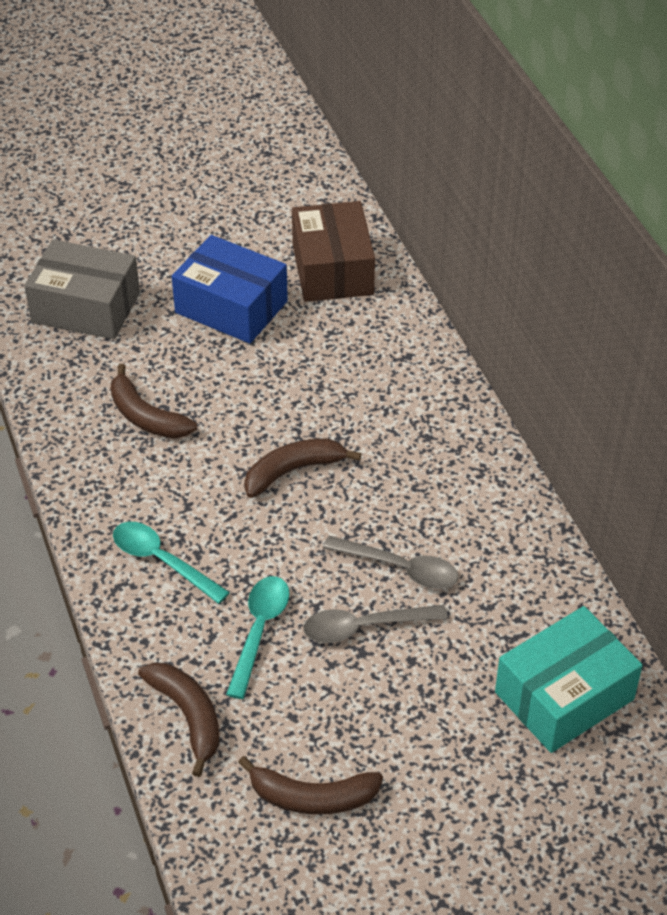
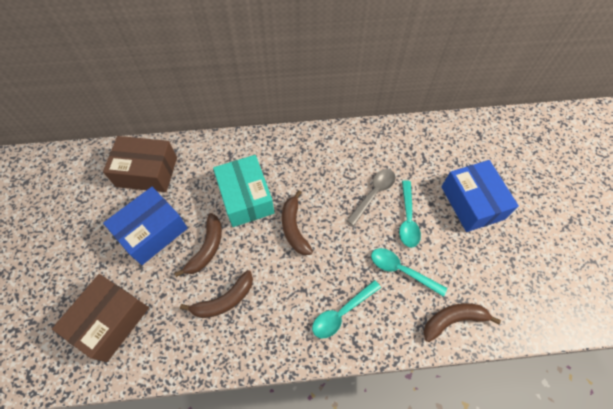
camera: 75 degrees left, 15 degrees up
(86, 307) = (110, 321): grey box -> brown box
(312, 797) = (508, 268): brown banana -> brown banana (207, 248)
(364, 627) = (407, 219): grey spoon -> turquoise spoon
(438, 727) = (472, 203): none -> blue box
(564, 696) = (459, 148): turquoise box -> turquoise box (246, 198)

